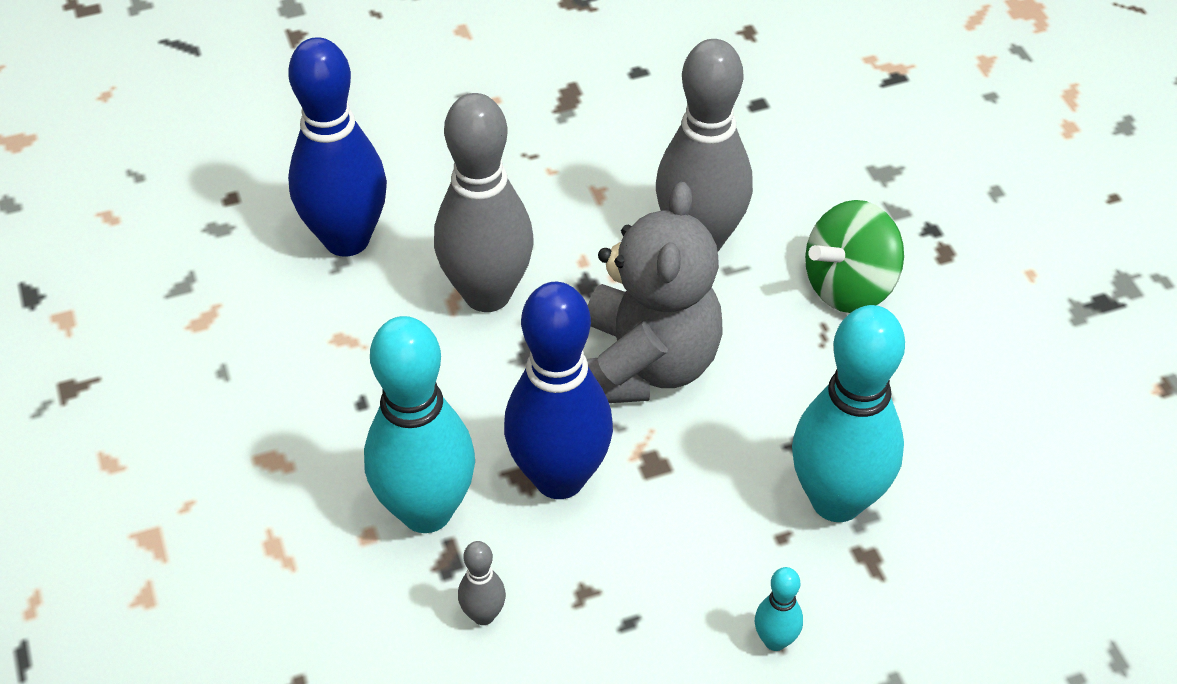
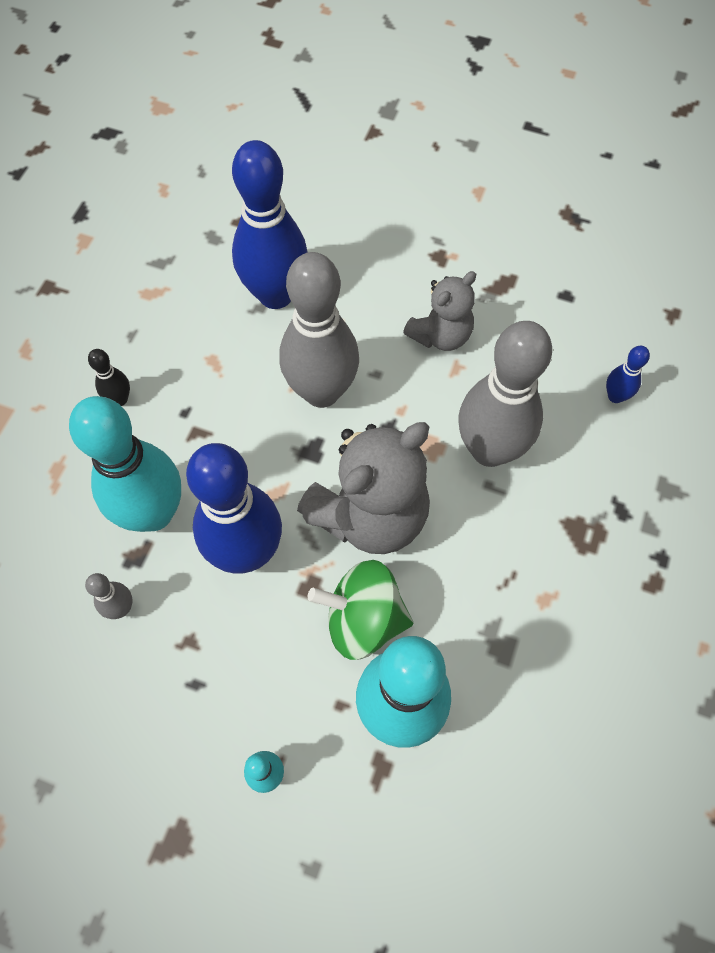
camera: 40 degrees right, 15 degrees up
(275, 437) = (120, 399): none -> black bowling pin
(554, 174) = (440, 335): none -> grey teddy bear
(766, 127) = (615, 396): none -> blue bowling pin
(849, 286) = (559, 558): green spinning top -> green spinning top (363, 619)

